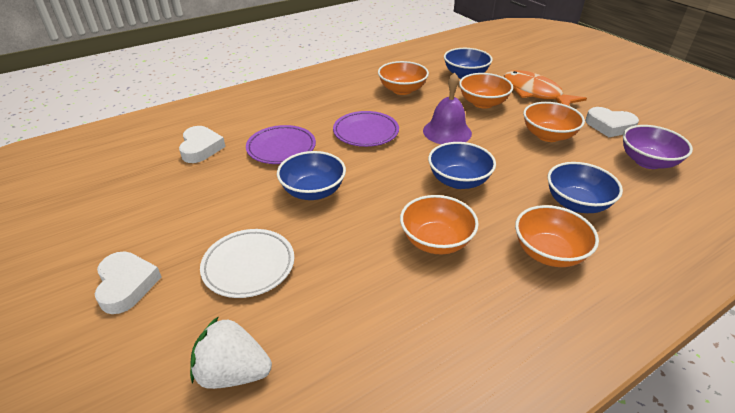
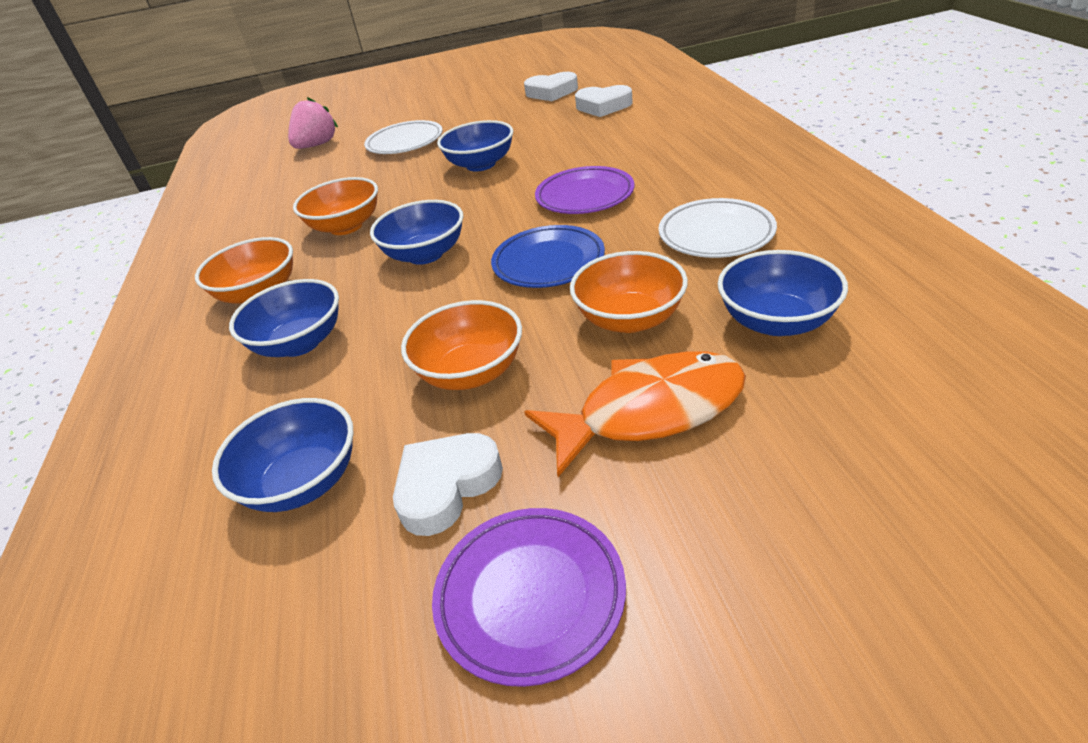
camera: 115 degrees right, 0 degrees up
(126, 285) = (428, 106): white heart -> white heart (551, 92)
(233, 372) = (317, 145): white strawberry -> pink strawberry
(281, 148) = (577, 145): purple plate -> purple plate (530, 596)
(402, 90) = (716, 234): orange bowl -> white plate
(447, 132) = (548, 262): purple bell -> blue plate
(647, 161) = (303, 482): purple bowl -> blue bowl

